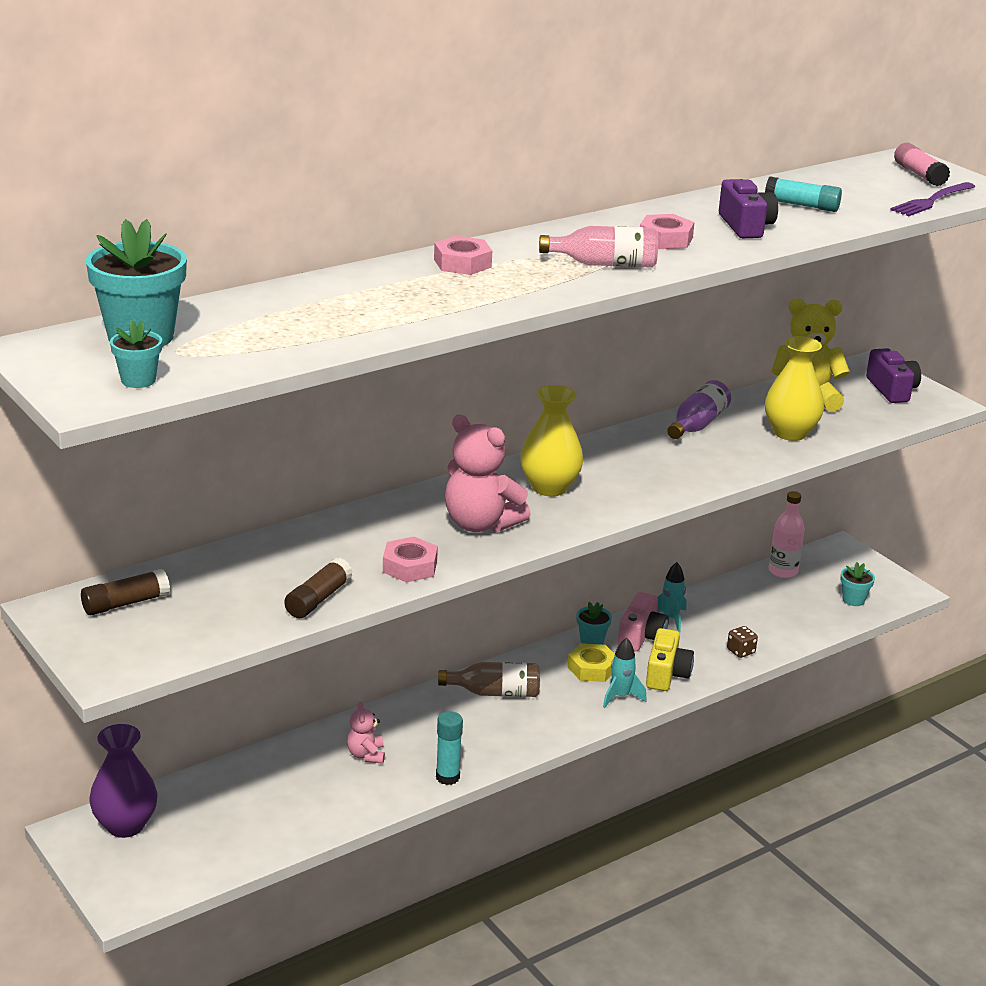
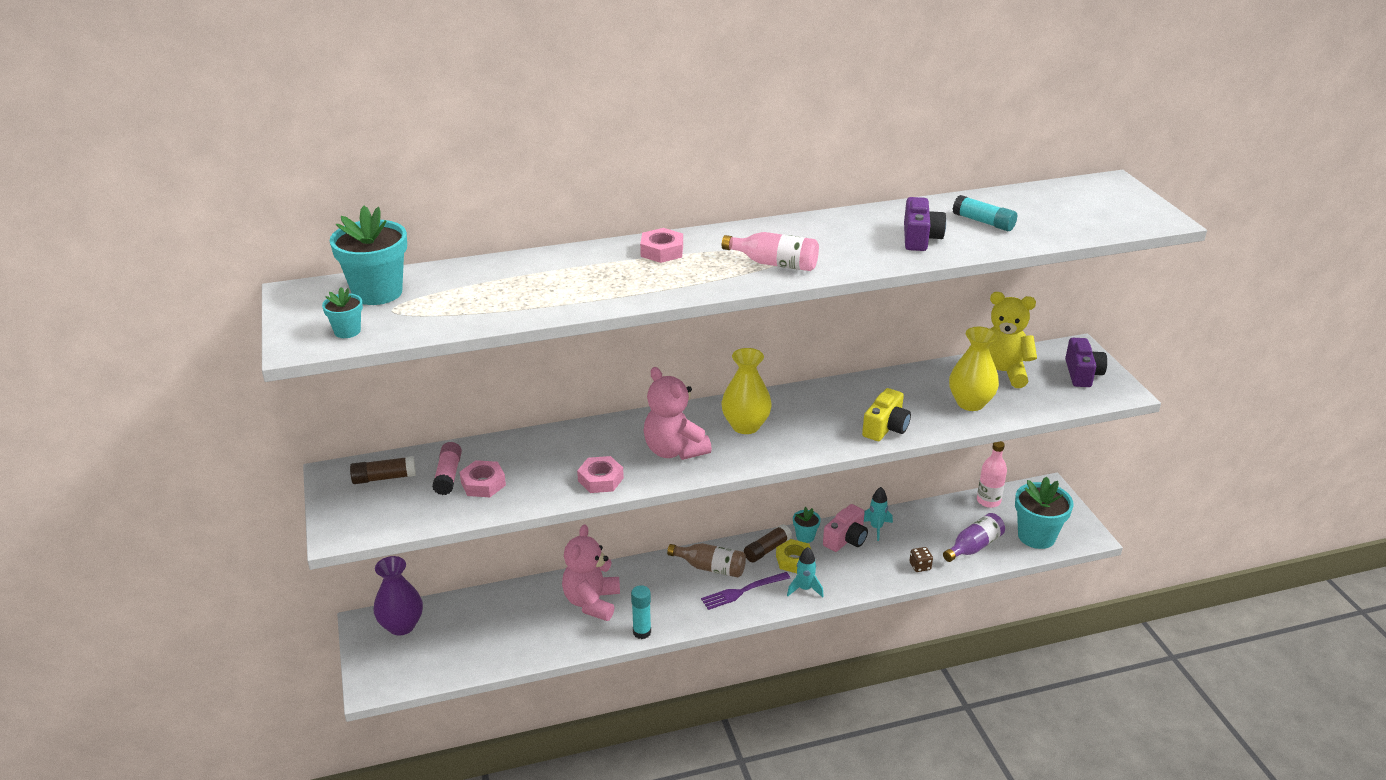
camera: 20 degrees right, 5 degrees up
(318, 599) = (518, 497): brown glue stick -> brown glue stick (767, 549)
(366, 755) = (592, 602): pink teddy bear -> pink teddy bear, size x1.96
(665, 239) = (842, 244): pink nut -> pink nut (483, 484)
(666, 674) = (850, 575): yellow camera -> yellow camera (886, 427)
(697, 425) = (896, 385): purple bottle -> purple bottle (974, 546)
(853, 600) = (1036, 536): turquoise flower pot -> turquoise flower pot, size x2.00
(919, 175) = (1112, 200): pink glue stick -> pink glue stick (448, 475)
(931, 201) = (1105, 228): purple fork -> purple fork (742, 591)

